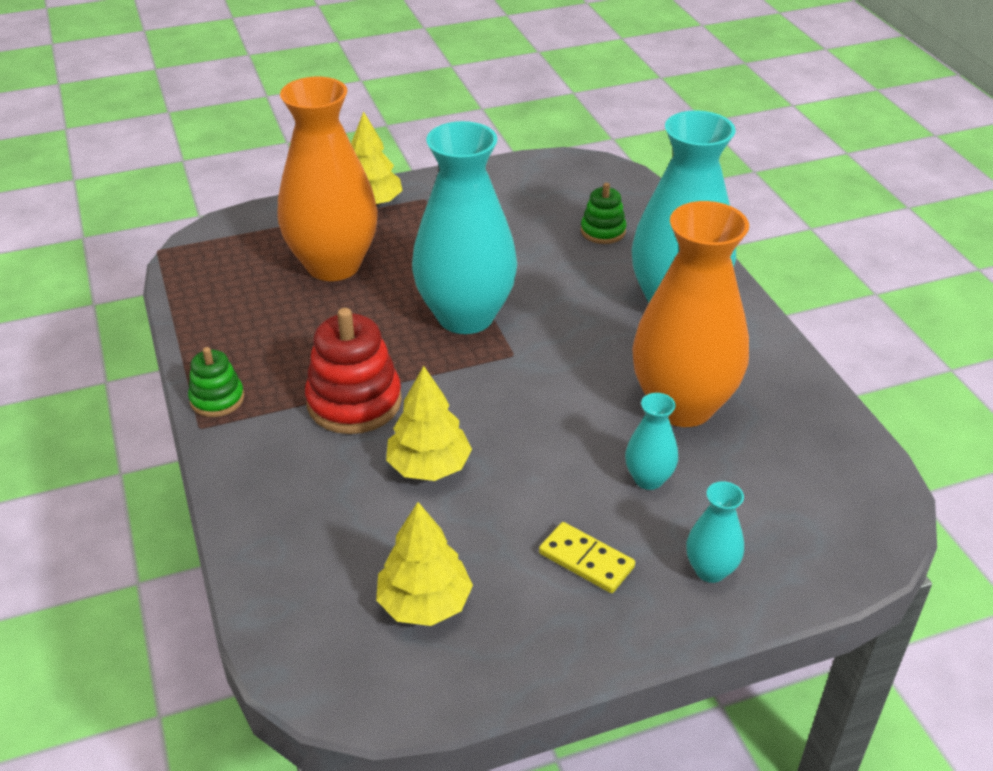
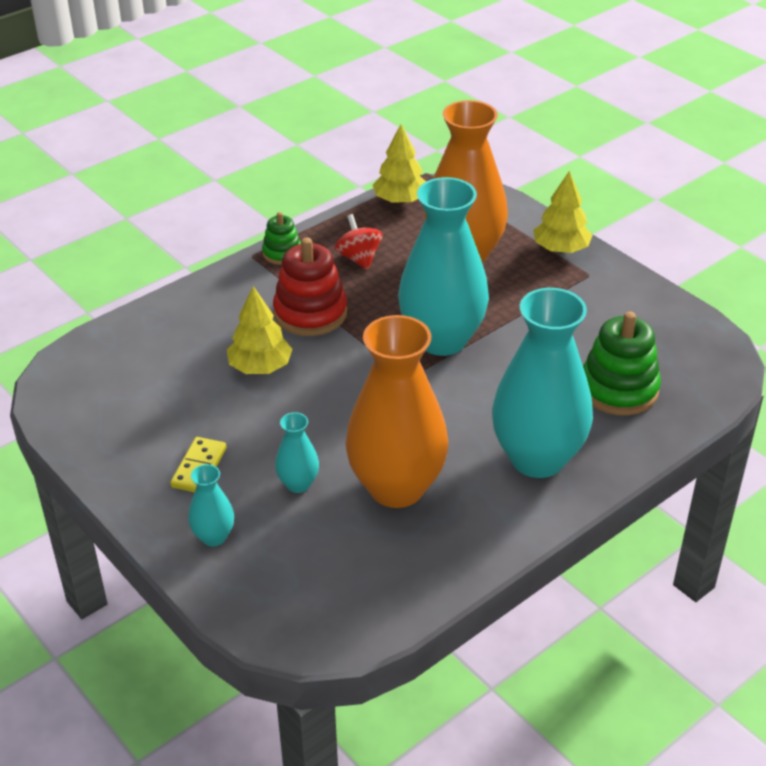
camera: 70 degrees right, 0 degrees up
(278, 339) = (359, 258): none -> red spinning top
(424, 603) = (132, 400): yellow tree -> yellow tree (400, 200)
(603, 231) = (618, 389): green stacking toy -> green stacking toy, size x1.75

